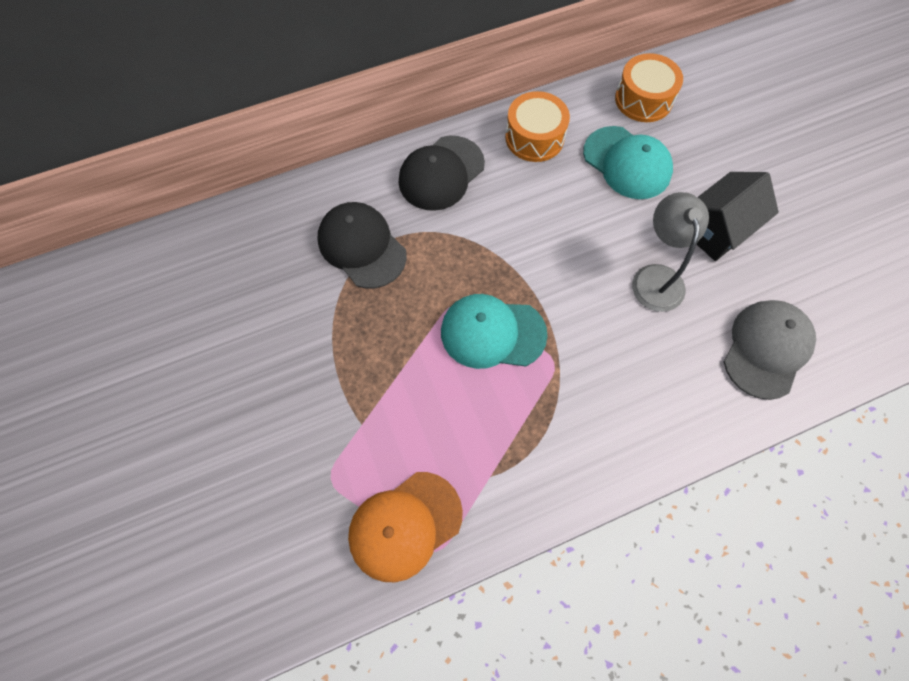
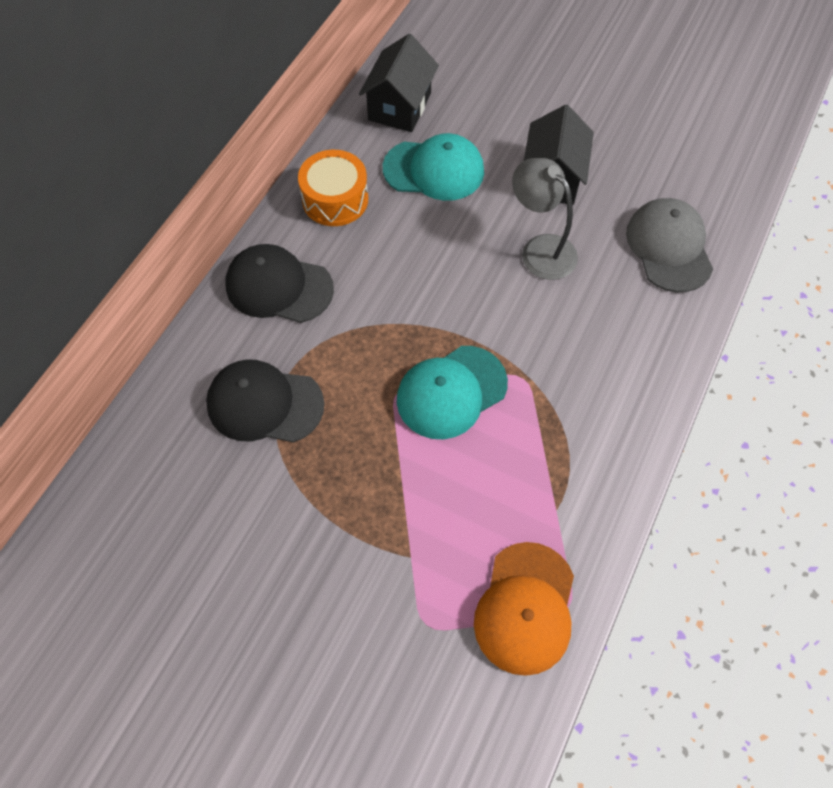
camera: 40 degrees left, 5 degrees down
(441, 173) = (279, 287): black cap -> black cap turned 105 degrees clockwise
(643, 99) = (399, 106): orange drum -> black house

